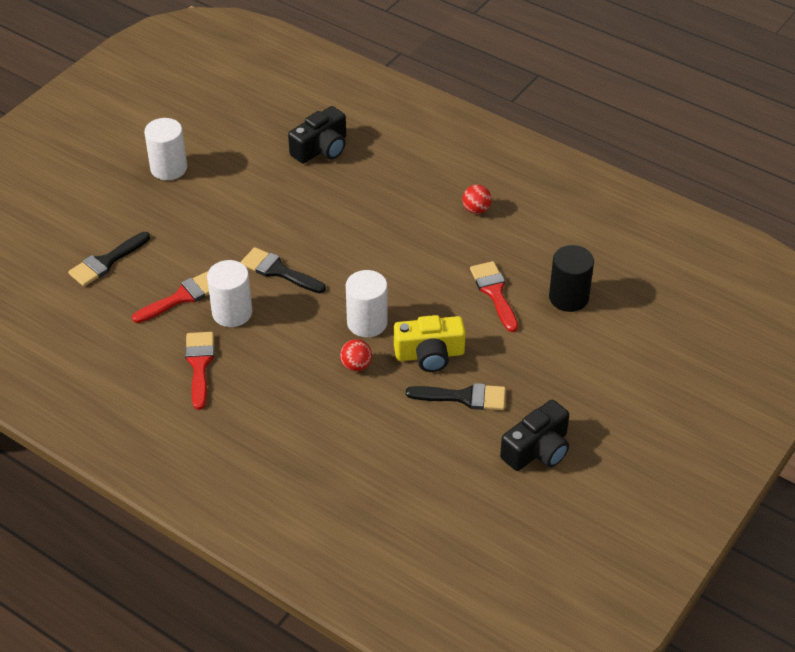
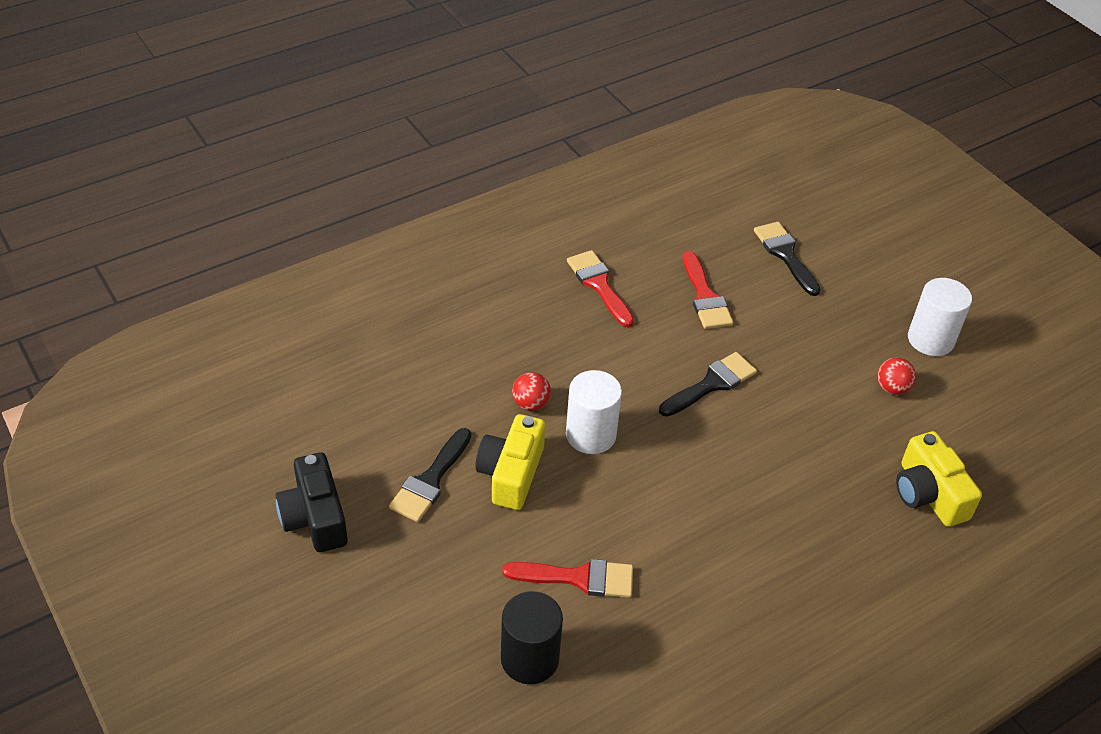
camera: 110 degrees right, 0 degrees up
(200, 365) = (599, 285): red brush -> red brush turned 135 degrees counterclockwise
(232, 312) = (663, 328): white cylinder -> none
(321, 149) = (928, 494): black camera -> yellow camera
(476, 209) = (744, 622): red ball -> red ball (892, 388)

